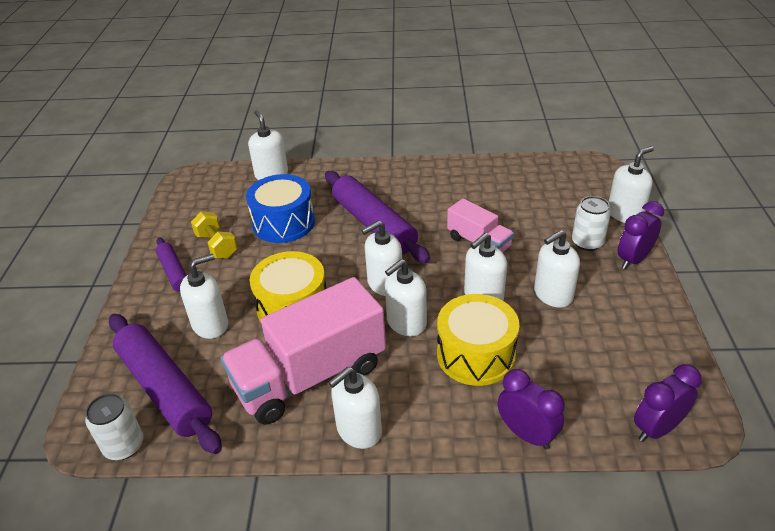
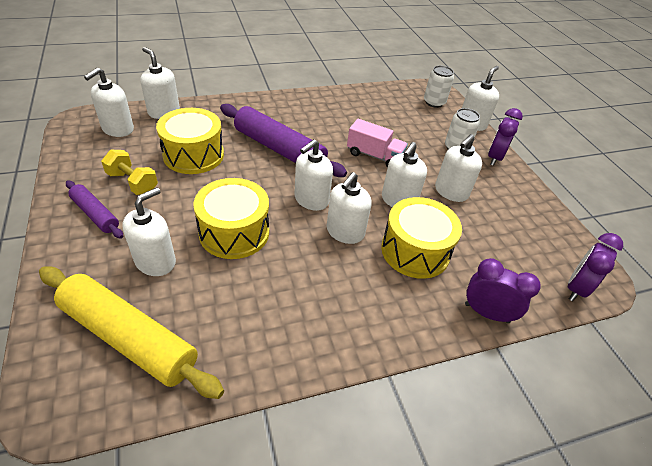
camera: 25 degrees left, 5 degrees up
(124, 445) = (102, 411): white can -> white can (434, 102)
(165, 389) = (129, 337): purple rolling pin -> yellow rolling pin
(283, 223) = (193, 155): blue drum -> yellow drum
(310, 376) = (278, 296): pink truck -> none
(358, 430) = (346, 340): white soap dispenser -> white soap dispenser (118, 129)

